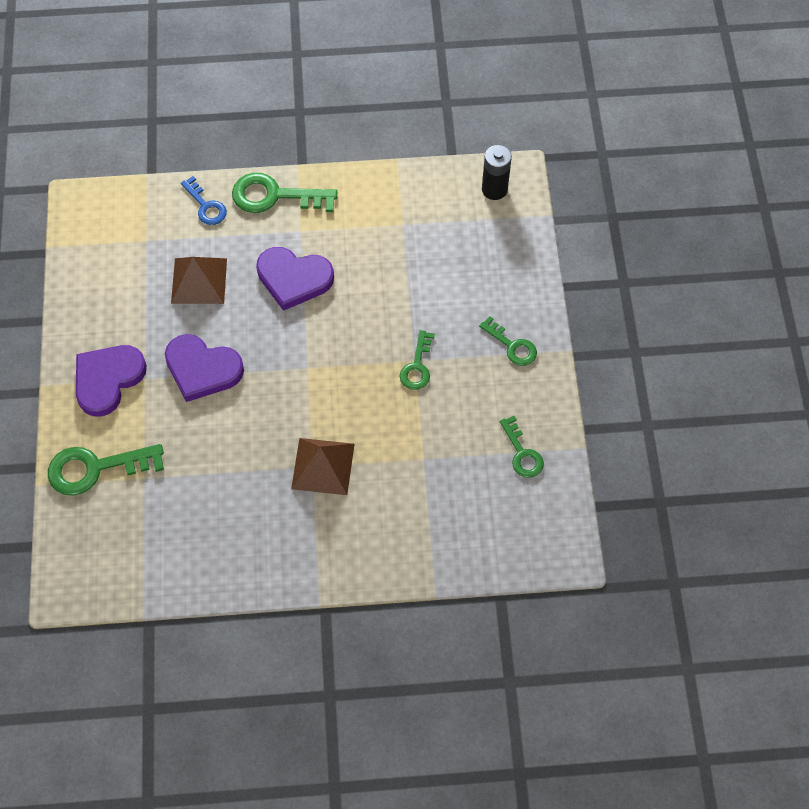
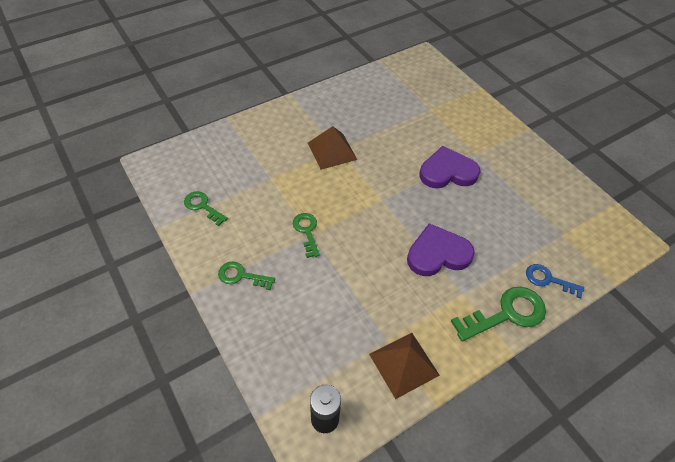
camera: 150 degrees right, 10 degrees down
(96, 468) = (458, 104): green key -> none
(108, 379) = (496, 144): purple heart -> none
(199, 281) = (500, 223): brown pyramid -> brown pyramid (404, 364)

